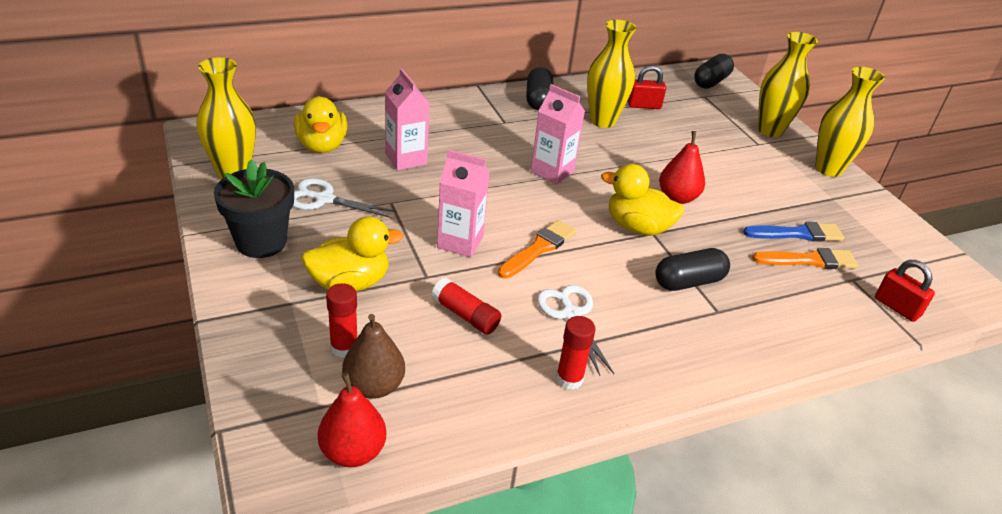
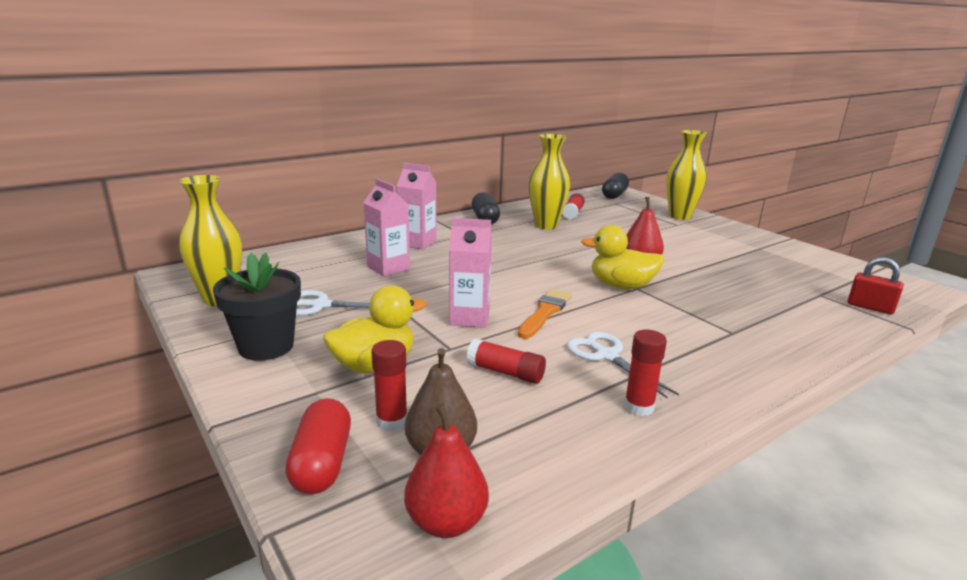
camera: 10 degrees left, 15 degrees down
(274, 377) = (322, 463): none -> red capsule
(322, 145) = (303, 269): yellow duck -> none
(552, 172) = (524, 260): pink carton -> pink carton (417, 243)
(644, 105) = (573, 213): red padlock -> red glue stick
(688, 282) = (691, 316): black capsule -> none
(797, 234) = (752, 272): blue brush -> none
(809, 260) = (776, 287): orange brush -> none
(828, 169) = (741, 232): yellow vase -> none

